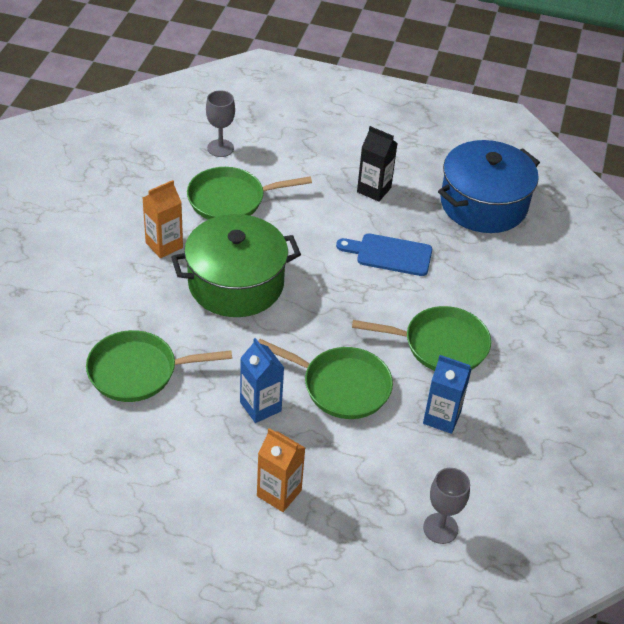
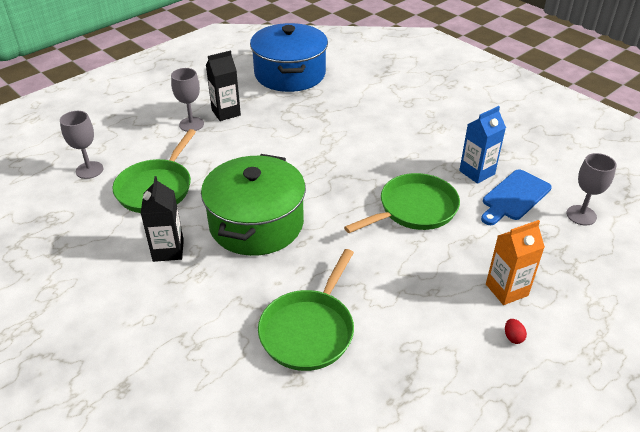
camera: 55 degrees left, 5 degrees down
(164, 245) = (168, 250): orange carton -> black carton
(221, 514) = (513, 337): none -> red egg
(260, 406) = (406, 263): blue carton -> none
(335, 176) = (191, 124): none -> grey goblet
(389, 254) = (299, 132): blue cutting board -> blue cutting board (514, 197)
(440, 345) = (407, 145): green pan -> none

